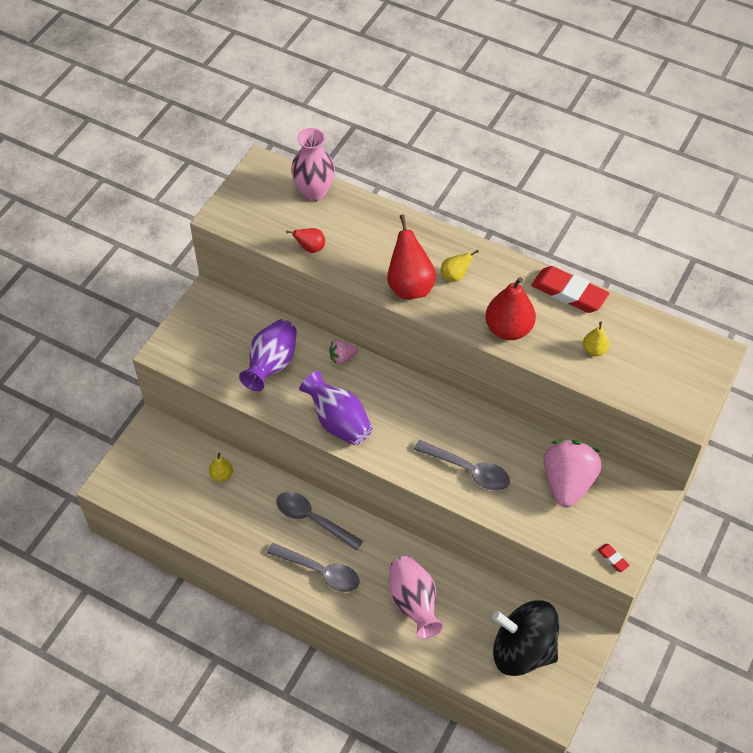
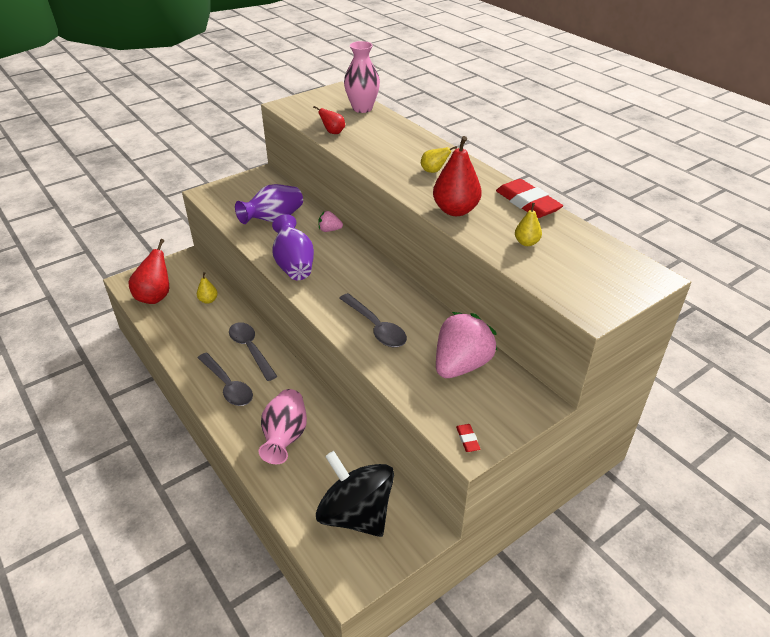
camera: 25 degrees right, 15 degrees down
(409, 286) = (391, 168): red pear -> red pear (155, 296)

